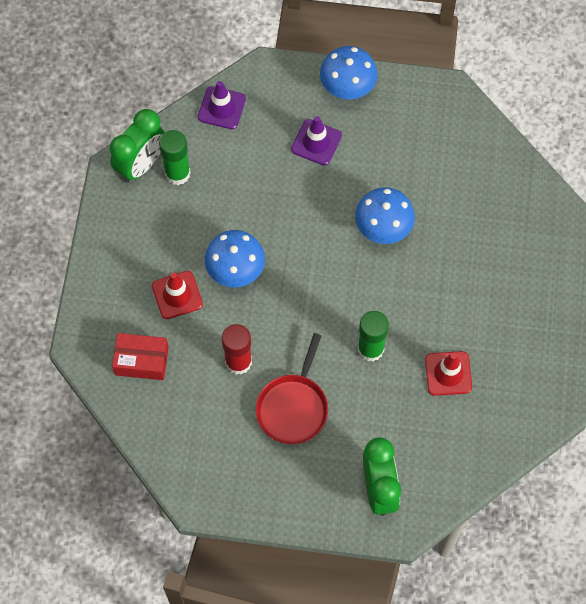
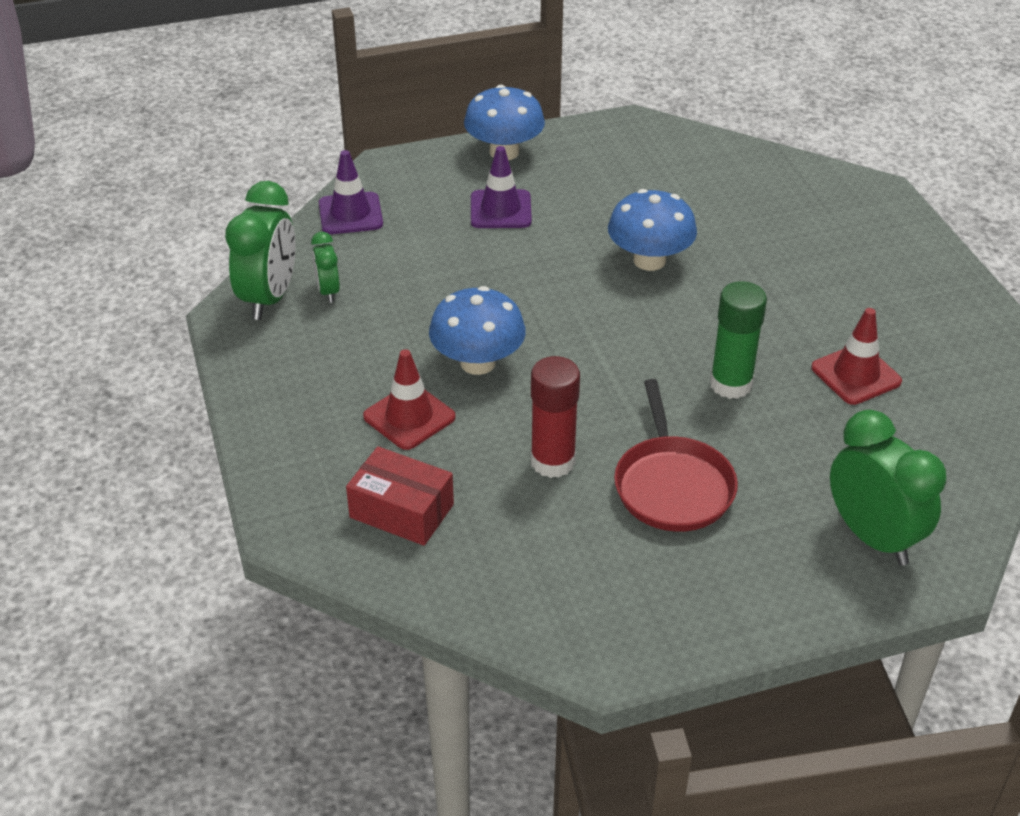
camera: 25 degrees left, 25 degrees down
(141, 361) = (401, 511): red box -> red box turned 45 degrees clockwise
(177, 173) = (328, 291): green glue stick -> green clock

